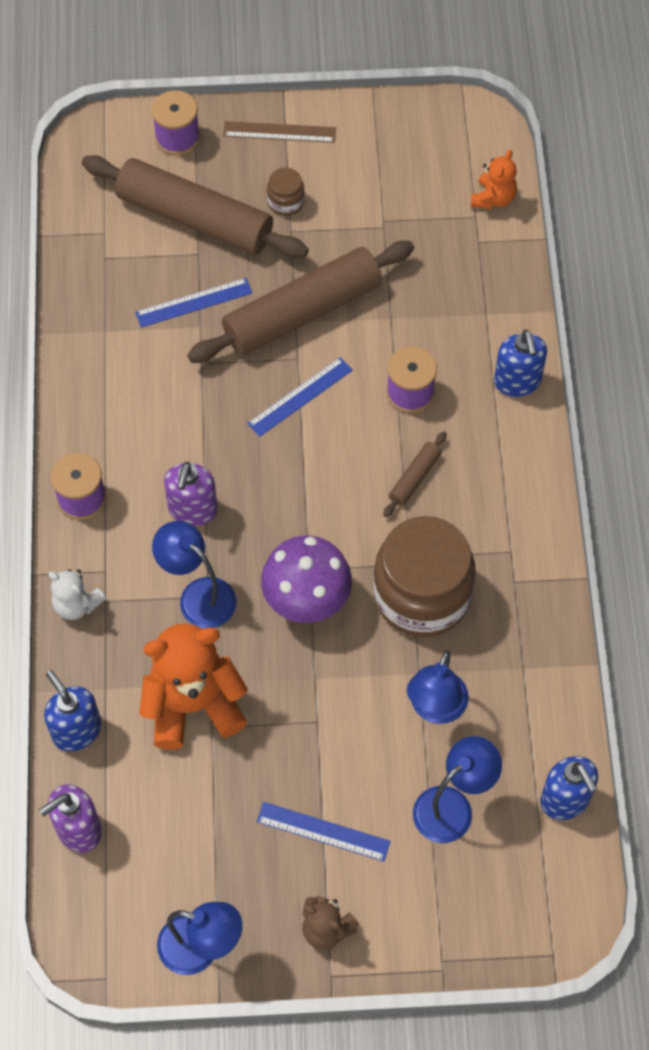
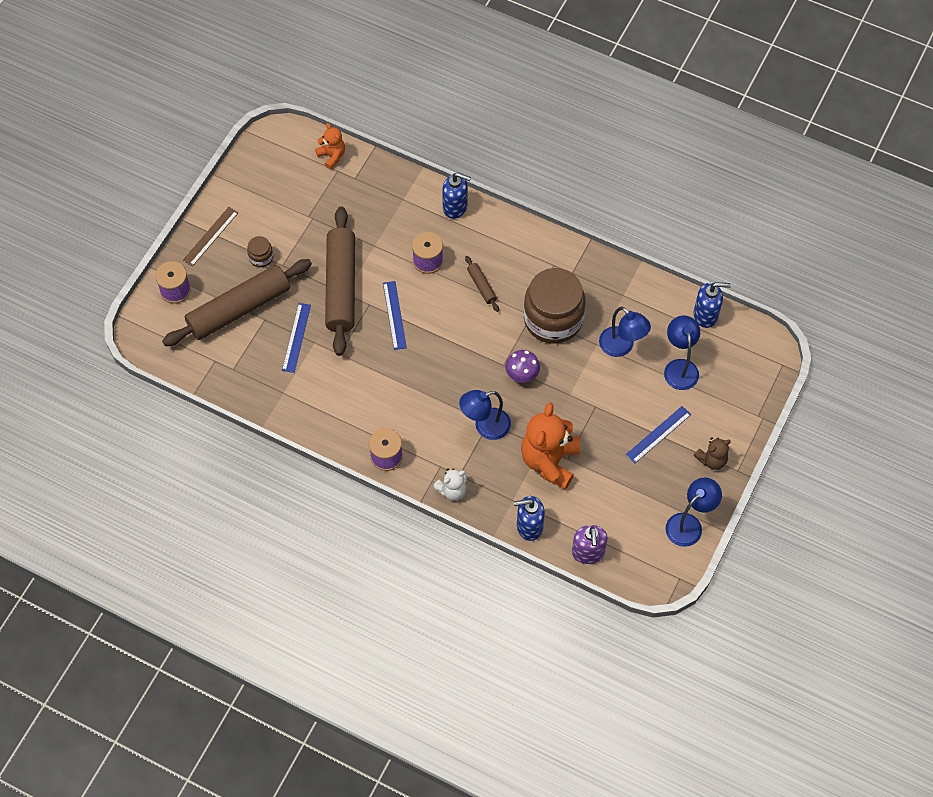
camera: 60 degrees left, 0 degrees up
(192, 510) = (430, 403): purple soap dispenser -> none
(306, 601) = (522, 375): purple mushroom -> purple mushroom, size x0.62

